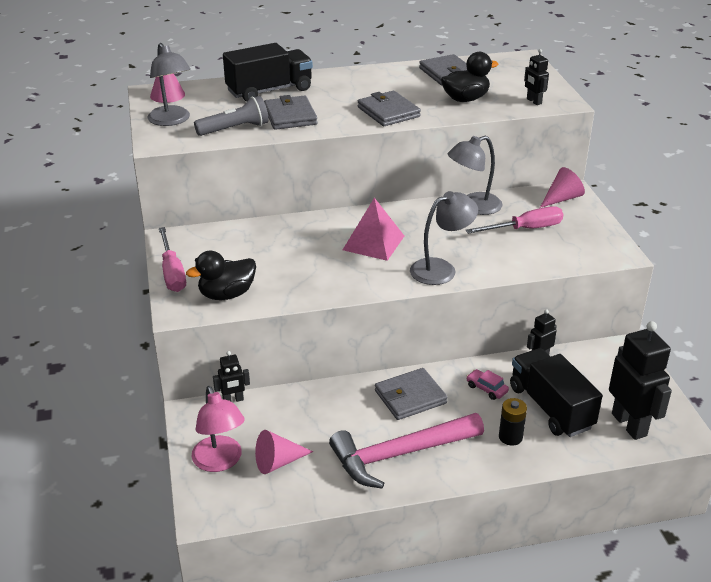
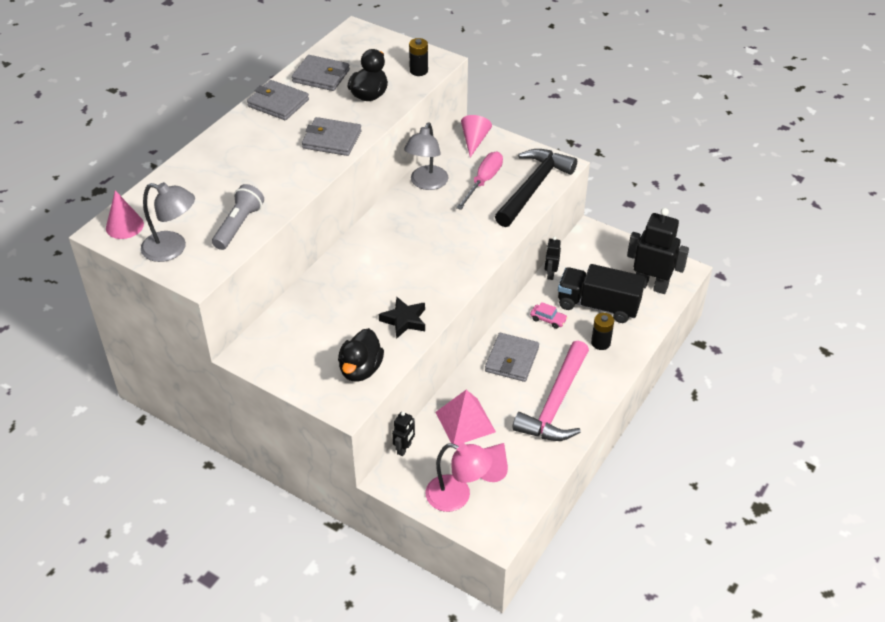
camera: 45 degrees left, 10 degrees up
(172, 272) = (294, 381): pink screwdriver -> none
(269, 90) = (206, 171): black truck -> none
(290, 116) = (263, 187): grey wallet -> grey wallet (278, 103)
(309, 283) = (404, 320): none -> black star
(373, 243) = (401, 258): pink pyramid -> pink pyramid (465, 422)
(441, 269) = (473, 249): grey lamp -> none
(486, 389) = (548, 319): pink car -> pink car turned 150 degrees counterclockwise
(533, 101) = (418, 71): black robot -> black battery
(566, 255) = (533, 187): none -> black hammer

